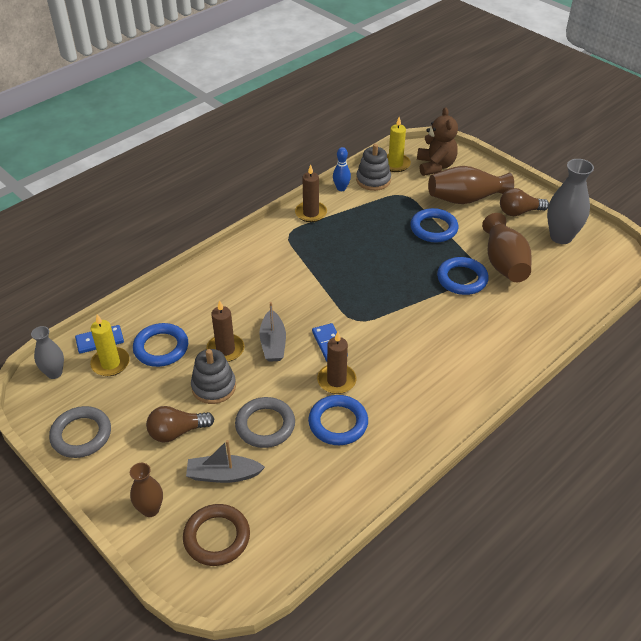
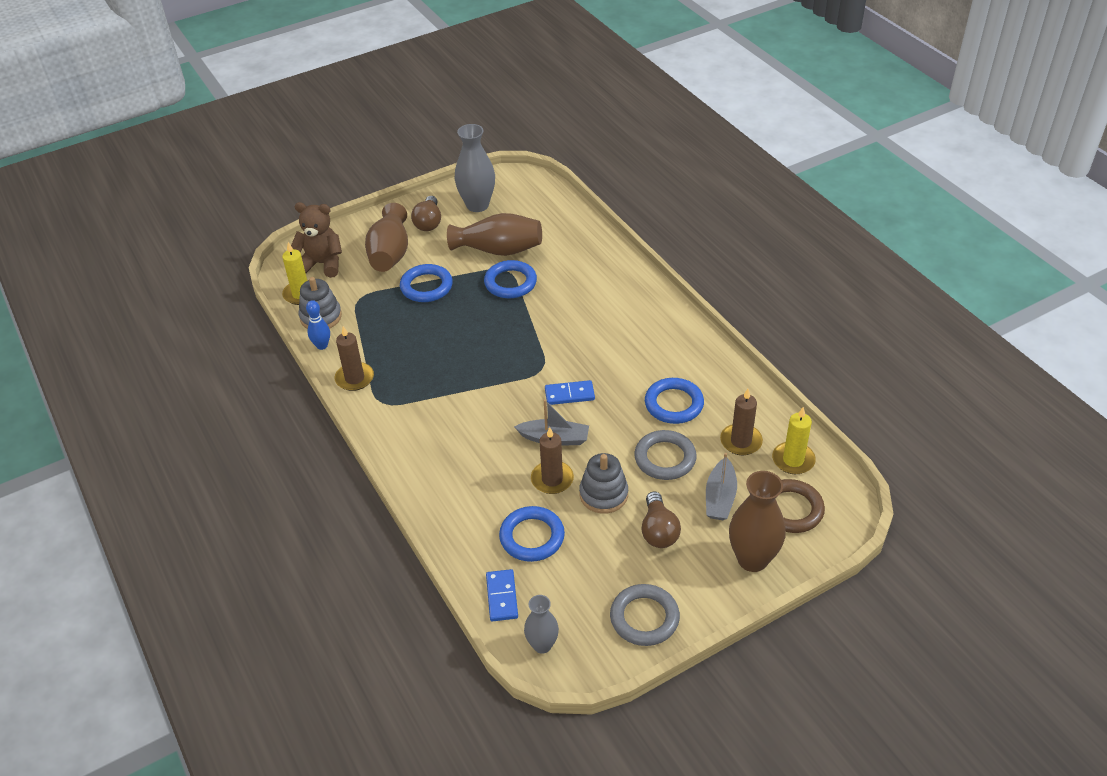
camera: 75 degrees left, 0 degrees up
(110, 363) = (542, 587): yellow candle -> yellow candle (793, 460)
(150, 509) = (752, 559): brown vase -> brown vase, size x1.69
(336, 380) = (620, 397): brown candle -> brown candle (741, 441)

